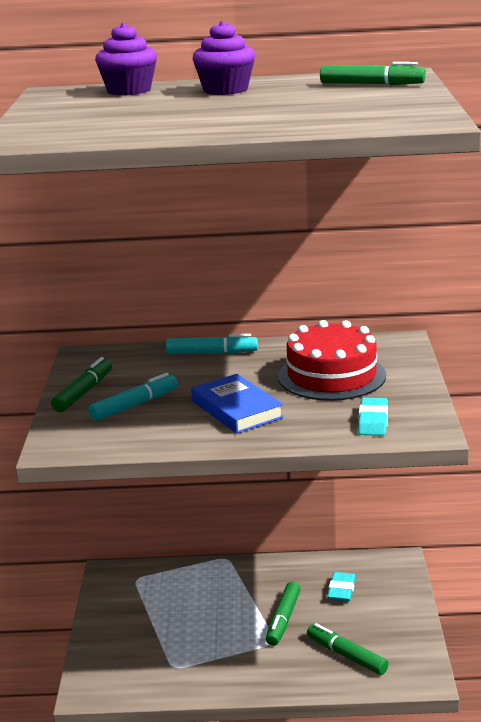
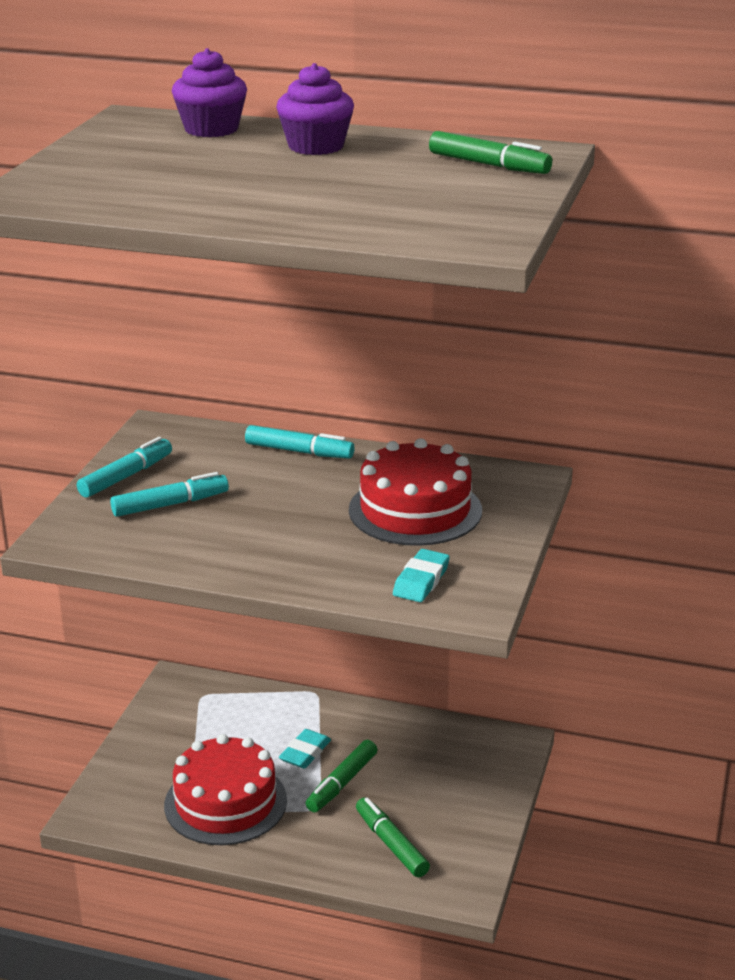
camera: 15 degrees right, 5 degrees up
(83, 392) = (125, 476): green marker -> turquoise marker
(198, 654) = (225, 802): none -> red cake
(236, 409) = (278, 533): blue book -> none
(341, 590) = (428, 763): turquoise eraser -> turquoise eraser (305, 753)

